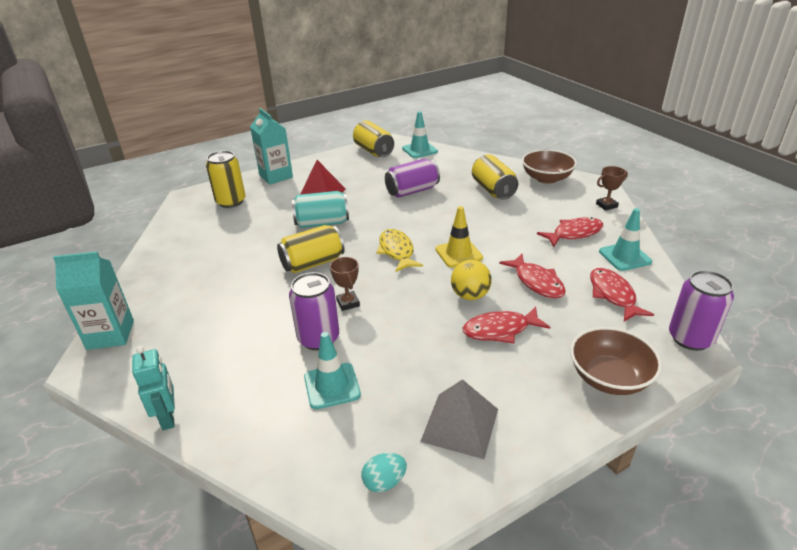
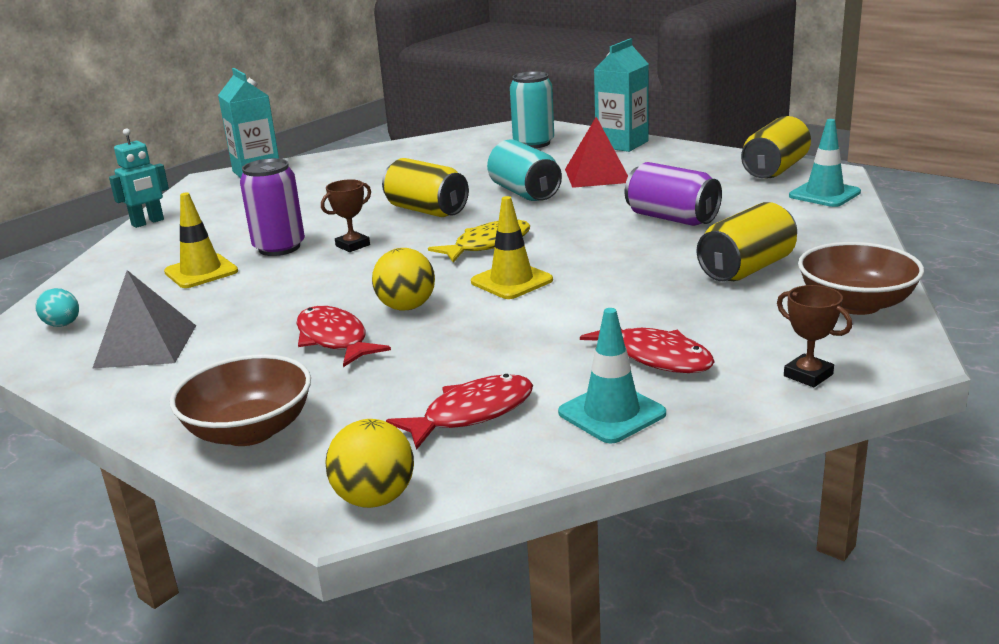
camera: 70 degrees right, 10 degrees down
(231, 202) = (533, 143): yellow can -> turquoise can
(332, 386) = (201, 272): turquoise traffic cone -> yellow traffic cone
(536, 282) = (471, 346): red fish -> none
(690, 338) = (375, 498): purple can -> yellow ball

